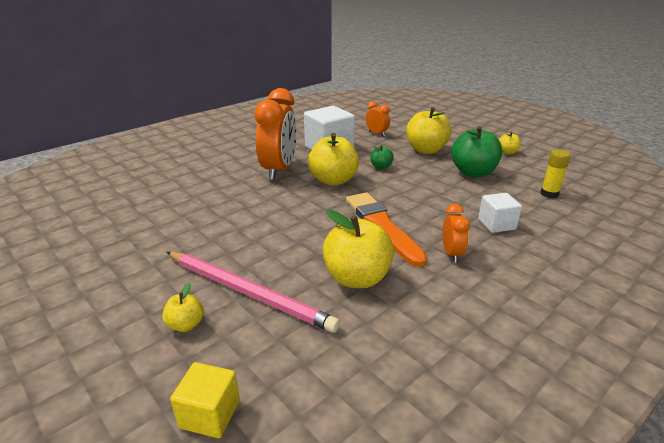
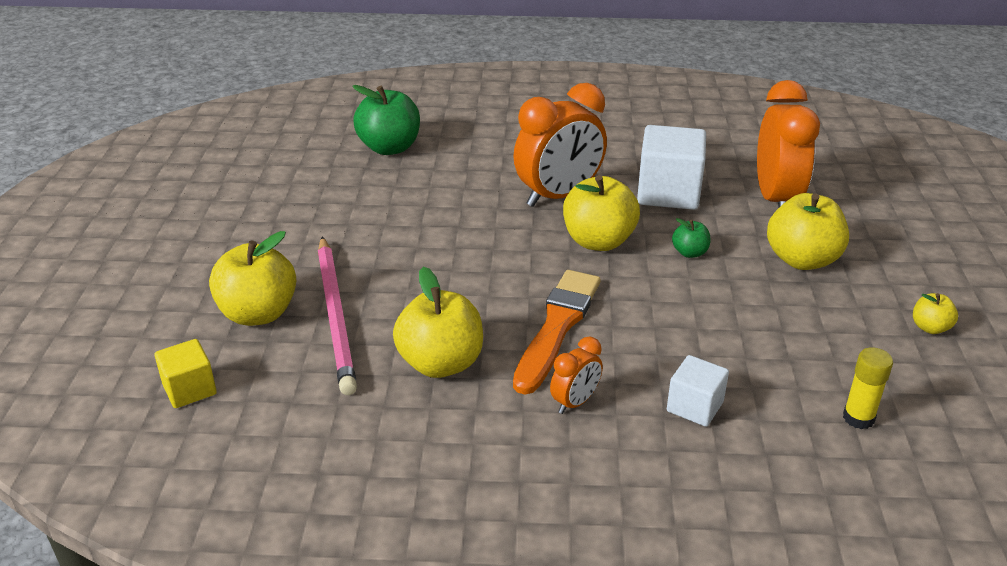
camera: 45 degrees right, 5 degrees up
(186, 325) = (258, 313): yellow apple -> yellow apple, size x2.03
(377, 134) = (776, 199): orange clock -> orange clock, size x2.08
(473, 172) = (805, 327): green apple -> green apple (389, 148)

